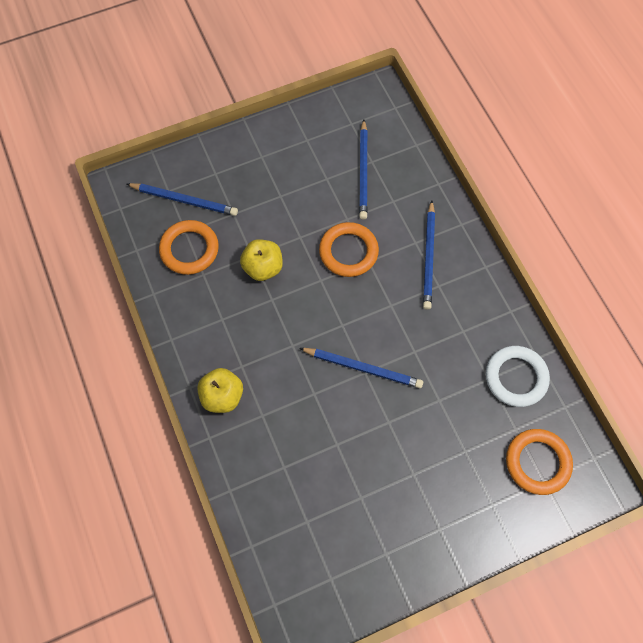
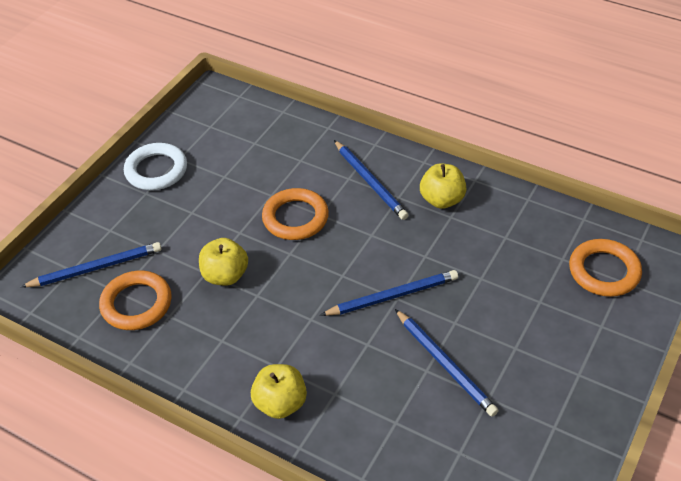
camera: 35 degrees left, 20 degrees down
(363, 171) = (253, 154): blue pencil -> blue pencil (445, 364)
(469, 311) = (442, 200): none -> yellow apple
(516, 377) = (526, 223): white ring -> white ring (156, 170)

